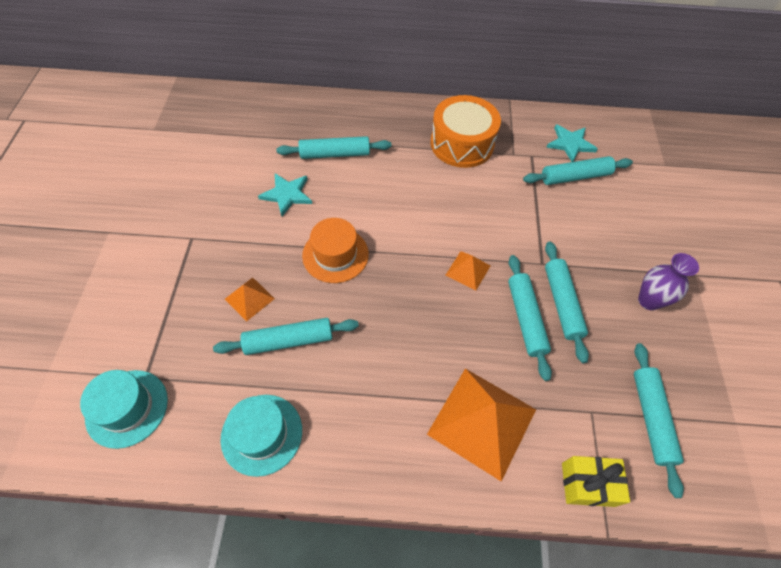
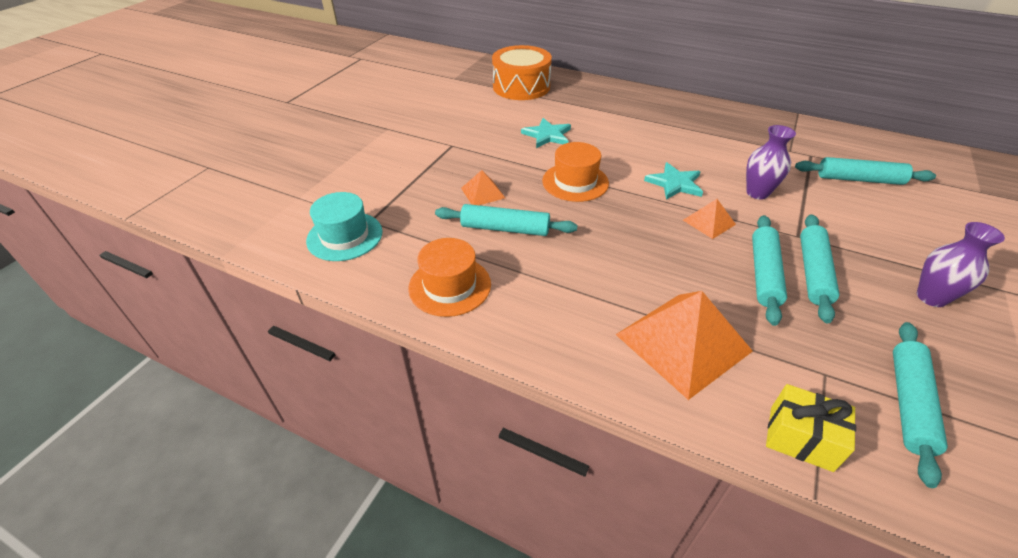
camera: 25 degrees right, 15 degrees down
(262, 434) = (450, 286): turquoise hat -> orange hat
(335, 154) = (603, 118): turquoise rolling pin -> none
(462, 144) = (734, 133): orange drum -> orange drum (521, 87)
(499, 219) = (757, 193): none -> purple vase
(570, 144) = (860, 155): turquoise star -> turquoise star (675, 183)

